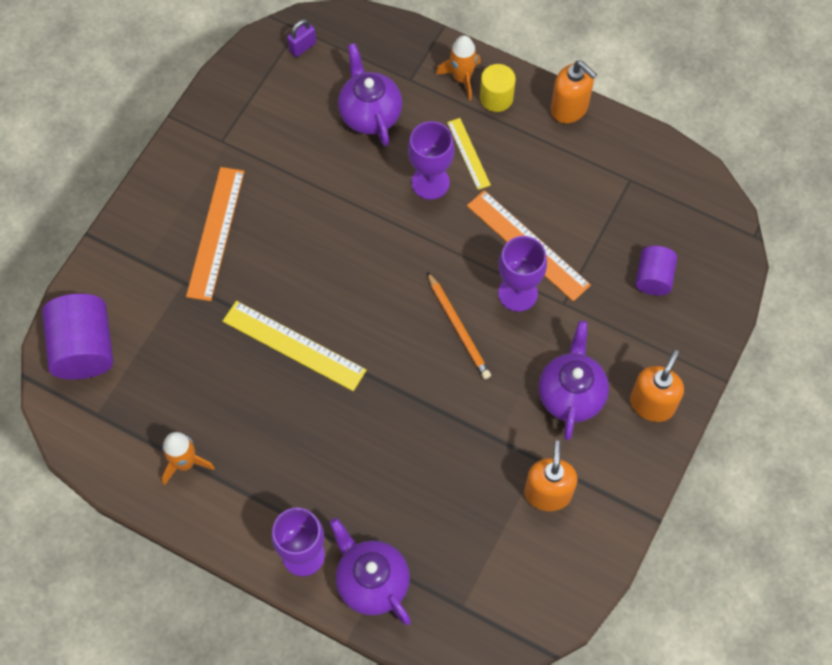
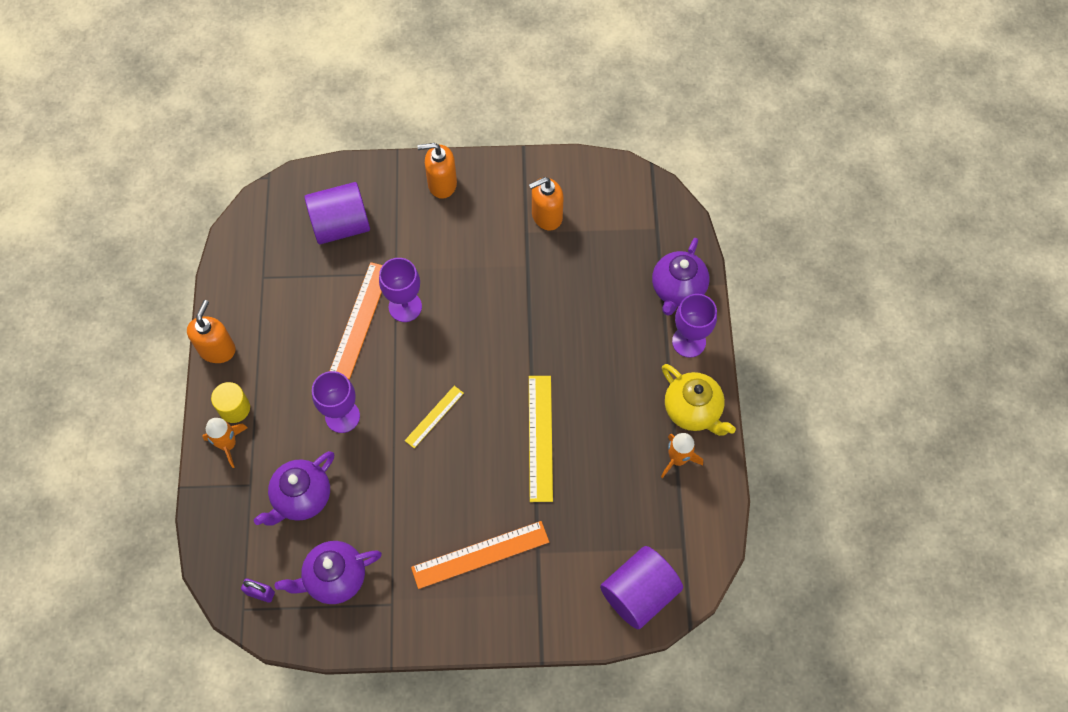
camera: 120 degrees left, 0 degrees up
(225, 510) = (693, 410): none -> yellow teapot
(458, 328) = (457, 332): orange pencil -> none
(468, 153) = (300, 402): yellow ruler -> yellow ruler (434, 416)
(571, 395) = (465, 235): purple teapot -> purple teapot (334, 578)
(653, 278) = (341, 225): purple cylinder -> purple cylinder, size x1.70

